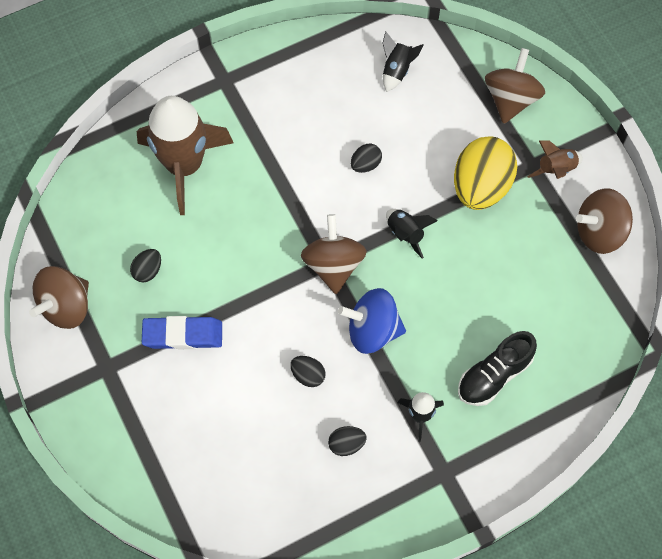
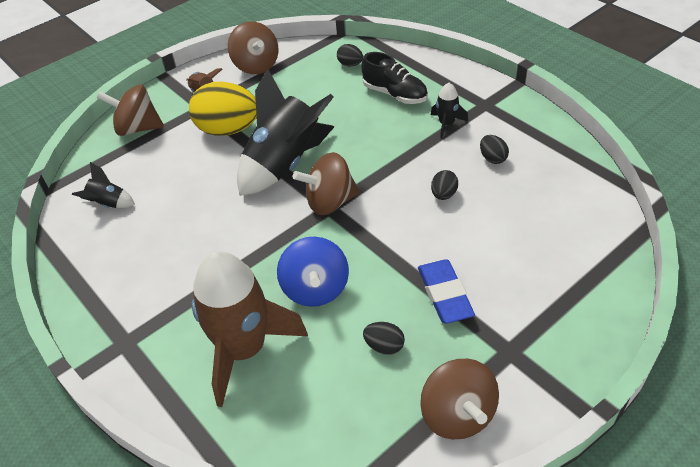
camera: 100 degrees left, 20 degrees down
(66, 307) = (457, 415): brown spinning top -> brown spinning top turned 45 degrees clockwise
(365, 164) = (218, 203): black egg -> black egg (350, 64)
(372, 330) = (384, 165): blue spinning top -> blue spinning top (315, 289)
(405, 234) = (285, 164): black rocket -> black rocket, size x2.25

